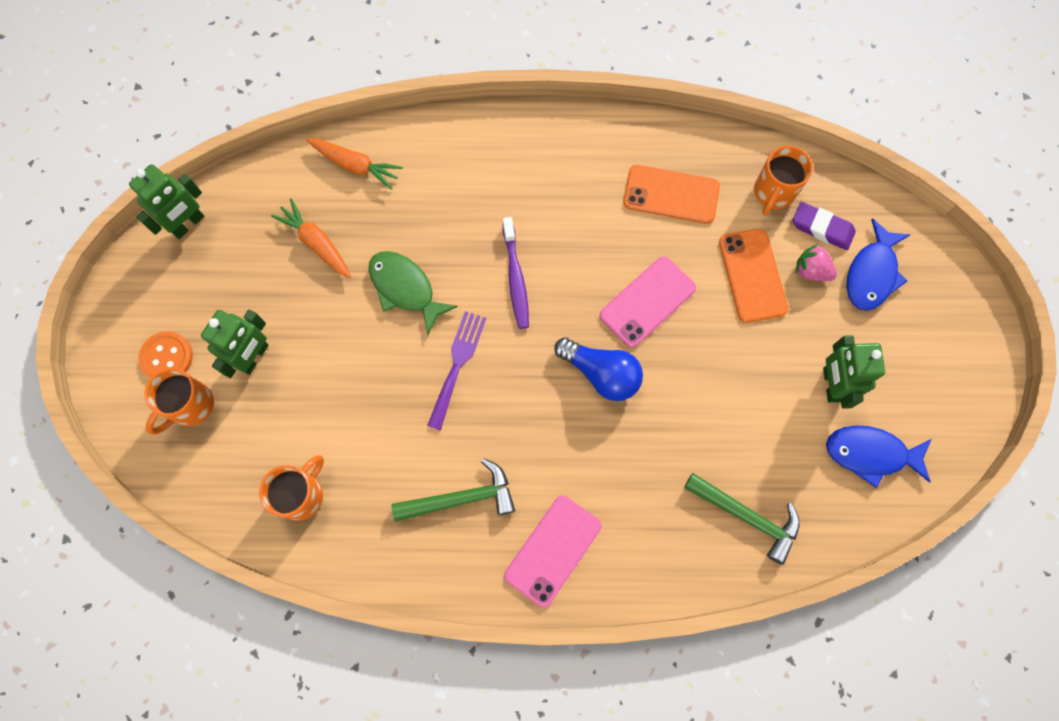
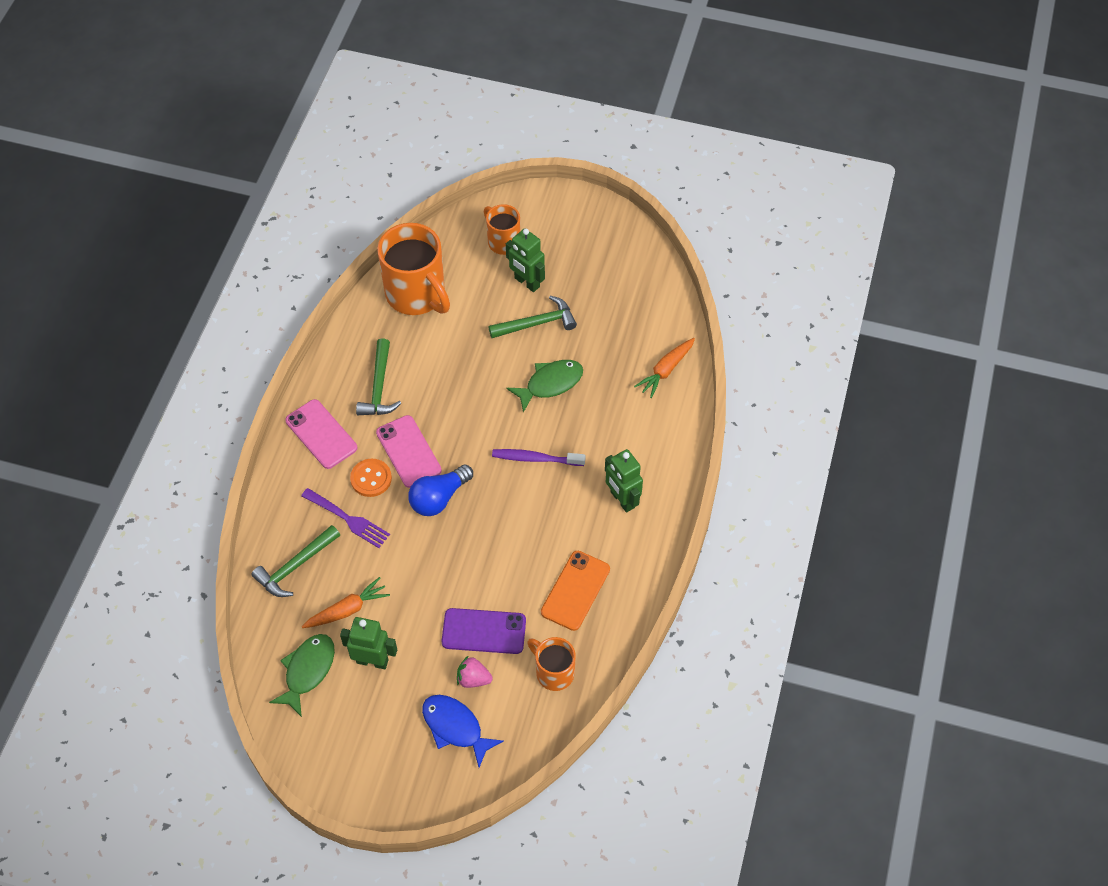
camera: 105 degrees right, 15 degrees down
(167, 357) = (543, 233): orange button -> orange button (371, 478)
(188, 224) = (645, 258): green robot -> green robot (622, 500)
(302, 494) = (417, 295): orange mug -> orange mug, size x1.80
(316, 243) = (605, 334): orange carrot -> orange carrot (347, 610)
(317, 327) = (537, 323): none -> green hammer
(457, 364) = (479, 405): purple fork -> purple fork (348, 519)
(647, 302) = (486, 546): pink phone -> pink phone (408, 451)
(752, 275) = (484, 631): orange phone -> purple phone
(811, 271) = (473, 679): pink strawberry -> pink strawberry turned 120 degrees counterclockwise
(822, 228) = (509, 701): purple eraser -> none
(870, 454) = (307, 671): blue fish -> green fish

